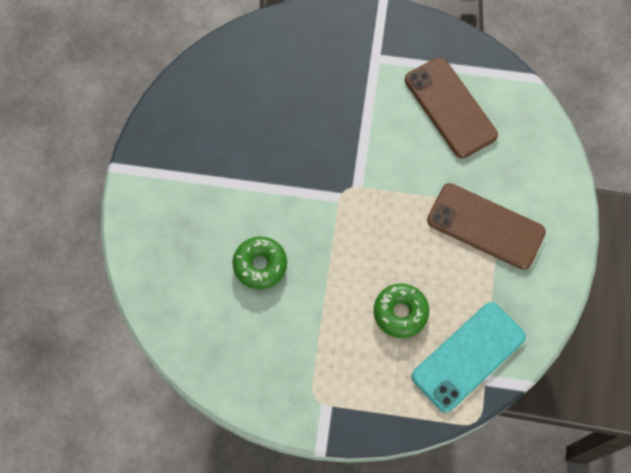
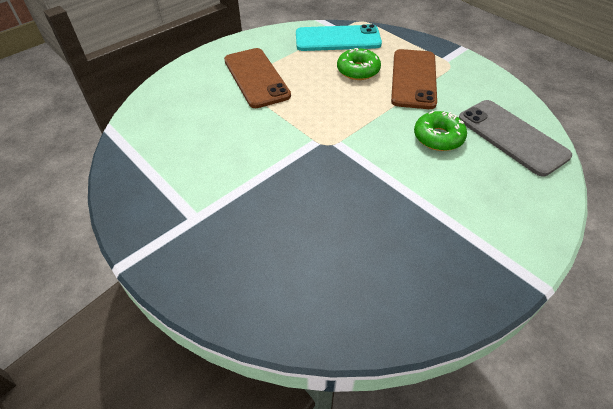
camera: 140 degrees left, 20 degrees down
(197, 313) = (511, 137): none -> grey phone
(450, 107) = (188, 146): brown phone -> brown phone (413, 79)

